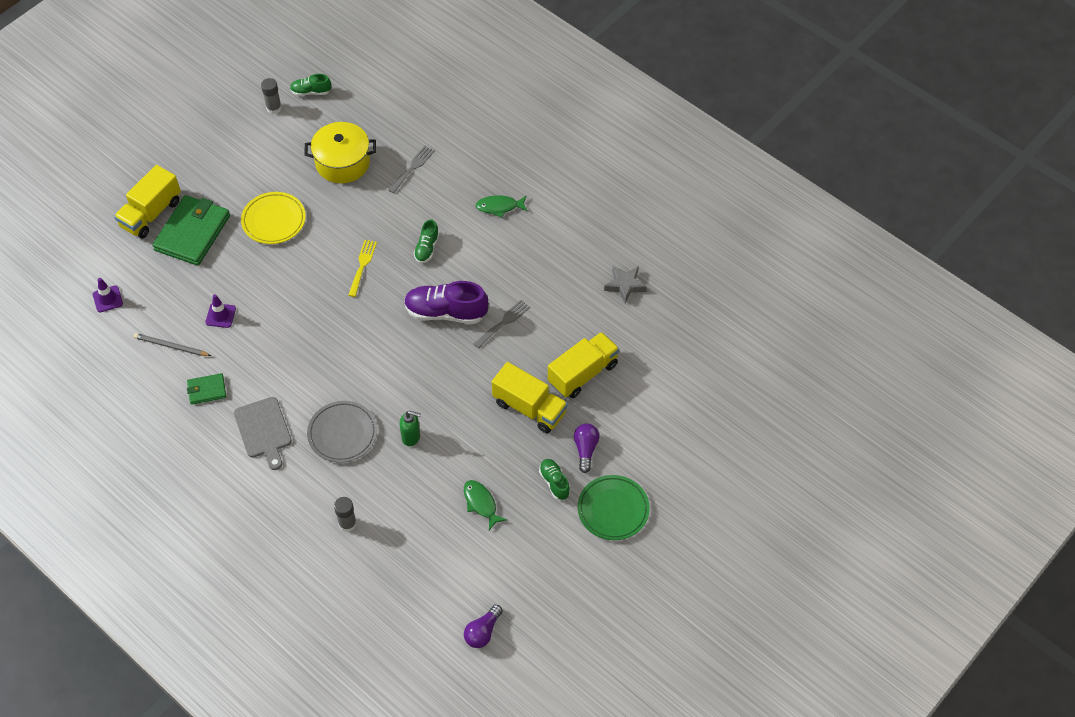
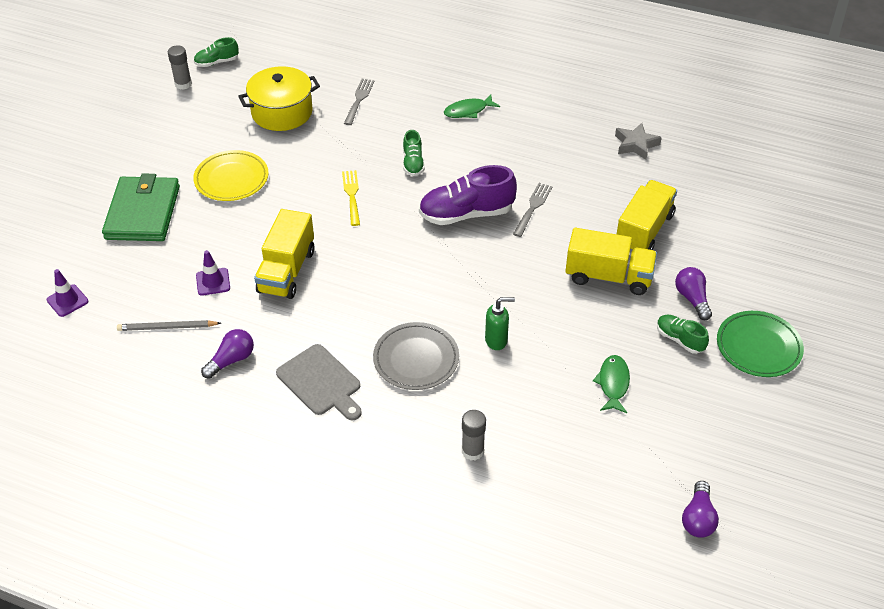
camera: 20 degrees left, 10 degrees down
(151, 213) = (85, 207): yellow truck -> yellow truck (287, 271)
(207, 390) = (231, 360): green wallet -> purple light bulb
(481, 503) = (613, 383): green fish -> green fish turned 60 degrees clockwise

